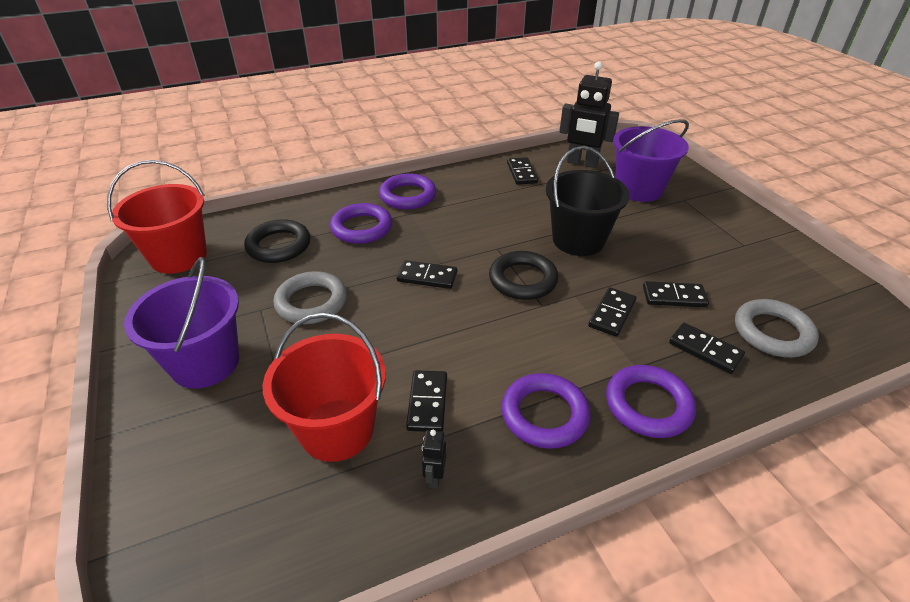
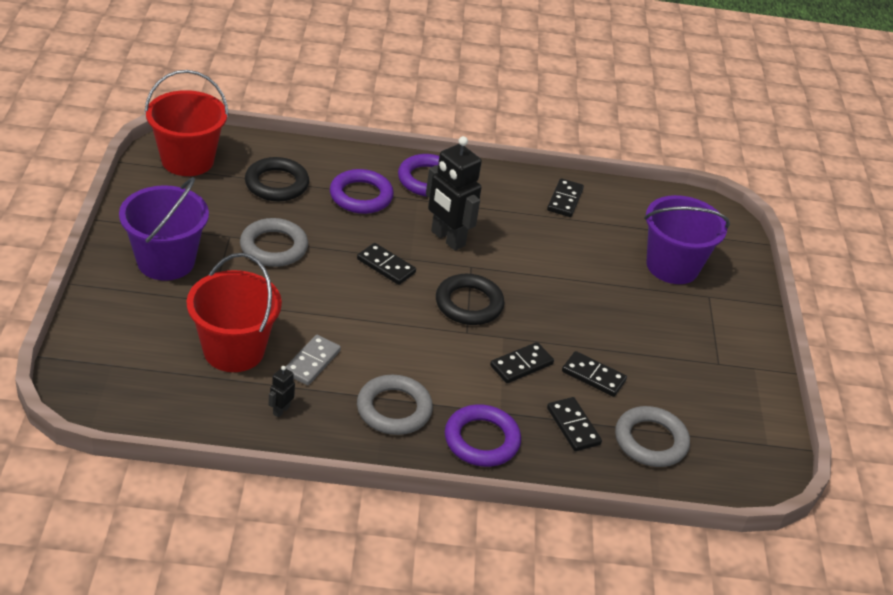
camera: 20 degrees right, 0 degrees up
(427, 402) = (312, 362): black domino -> grey domino
(544, 414) = (394, 409): purple ring -> grey ring
(578, 240) = (555, 290): black bucket -> none
(582, 163) = (641, 214): black robot -> black robot (447, 239)

